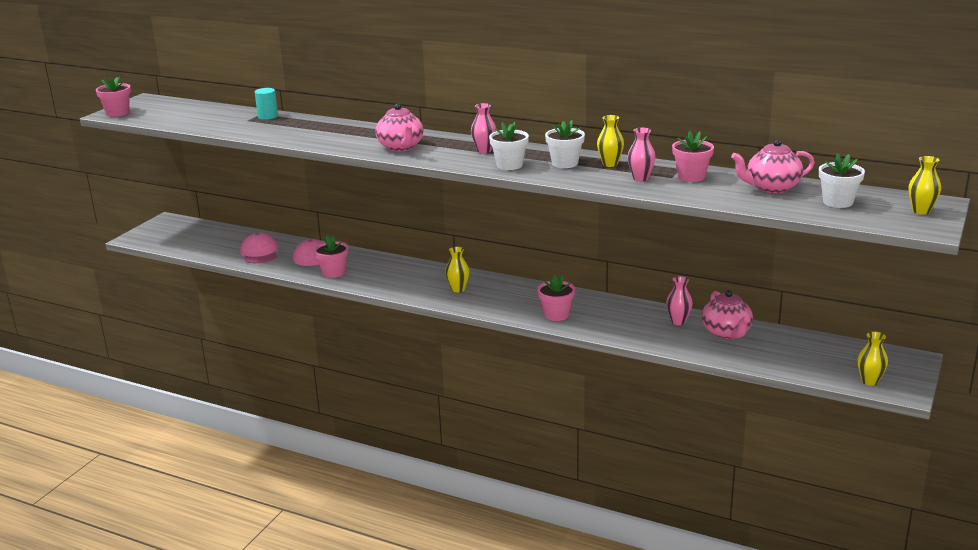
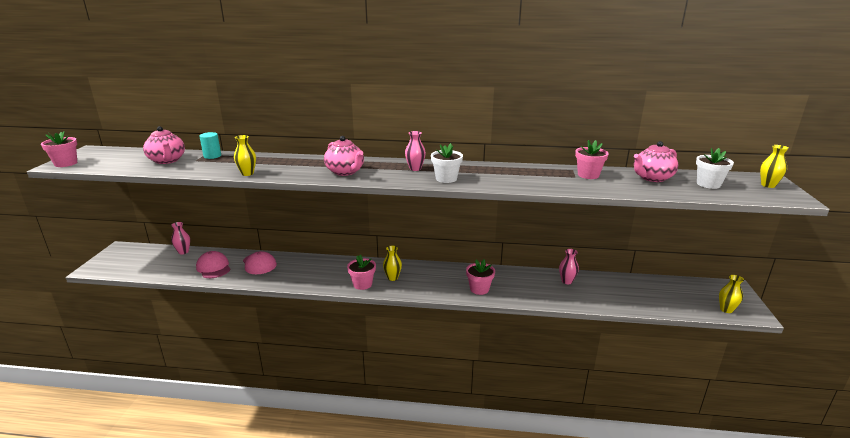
camera: 20 degrees left, 0 degrees up
(333, 272) = (285, 277): pink flower pot -> pink flower pot (362, 284)
(565, 163) = (487, 173): white flower pot -> none
(610, 164) = (520, 171): yellow vase -> yellow vase (247, 173)
(640, 178) = (554, 179): pink vase -> pink vase (183, 252)
(726, 333) = (605, 285): pink teapot -> pink teapot (167, 160)

